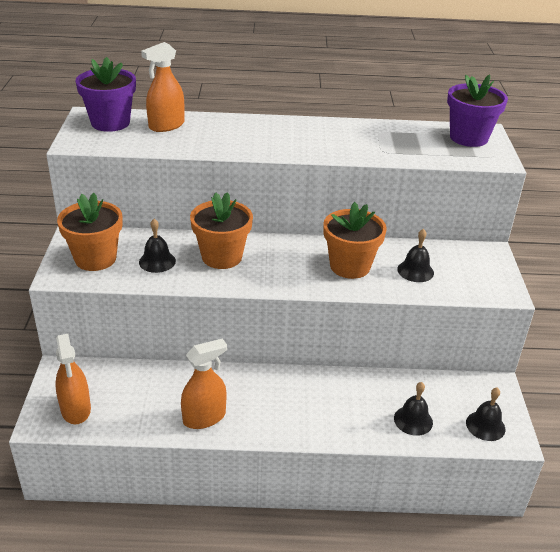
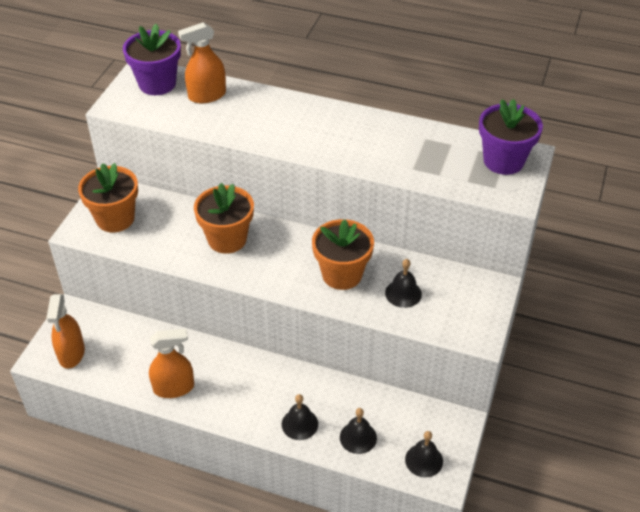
camera: 20 degrees right, 10 degrees up
(157, 261) = (167, 233): black bell -> black bell (299, 424)

